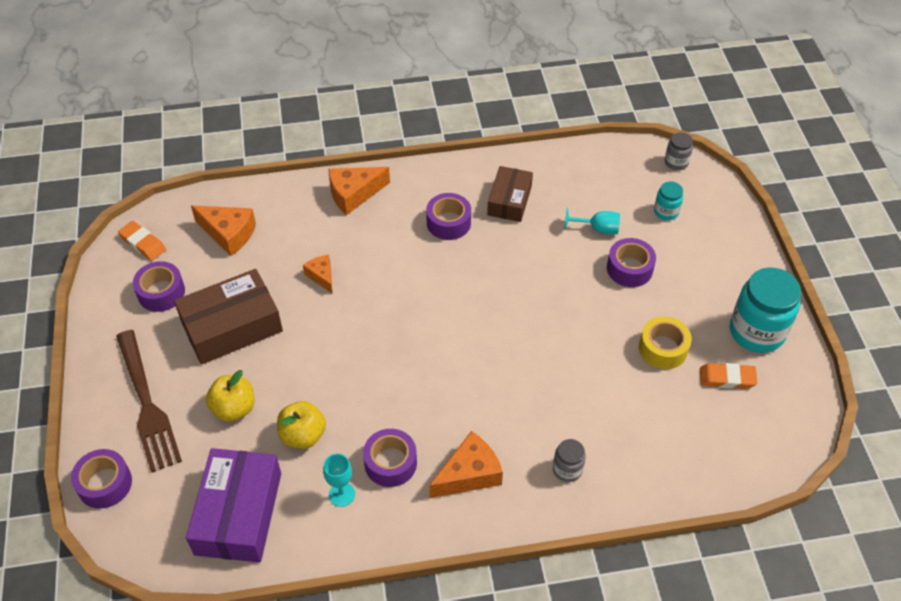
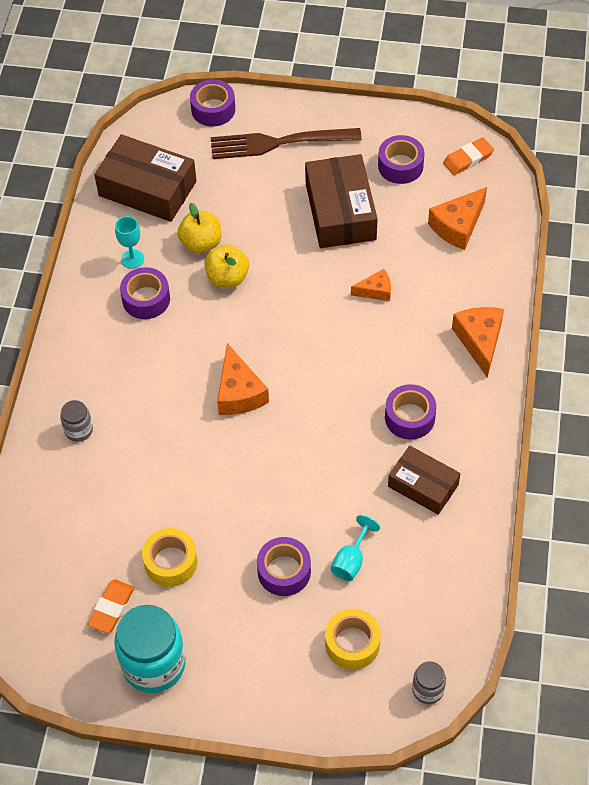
camera: 110 degrees right, 5 degrees up
(234, 408) = (249, 200): yellow apple -> yellow apple (227, 278)
(238, 513) = (147, 188): purple box -> brown box
(469, 474) = (109, 353): orange cheese -> orange cheese (239, 392)
(666, 212) = (352, 643): turquoise jar -> yellow tape

